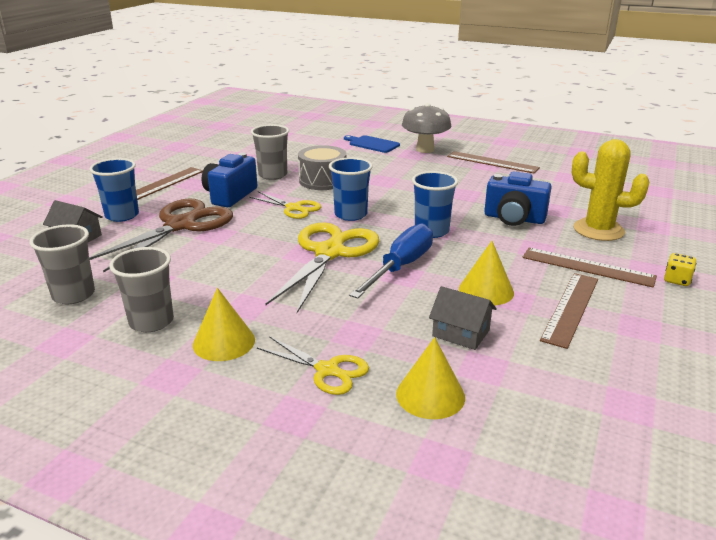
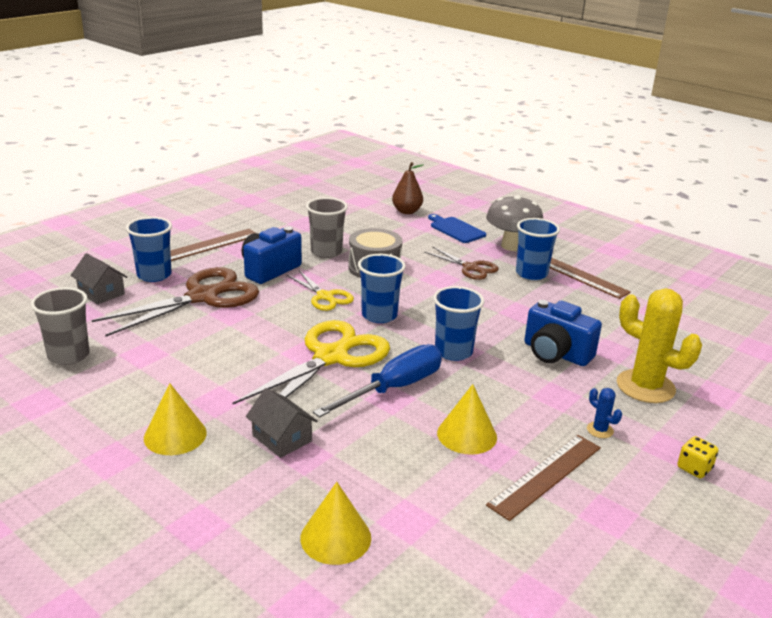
camera: 15 degrees right, 0 degrees up
(151, 322) = (122, 399): grey cup -> none
(322, 137) = (407, 211): none -> brown pear
(327, 370) = (253, 487): yellow scissors -> none
(403, 169) = (470, 268): none -> brown scissors
(454, 166) = (531, 274): none -> blue cup
(461, 333) = (409, 477): grey house -> grey house (282, 438)
(587, 267) = (600, 430): brown ruler -> blue cactus

